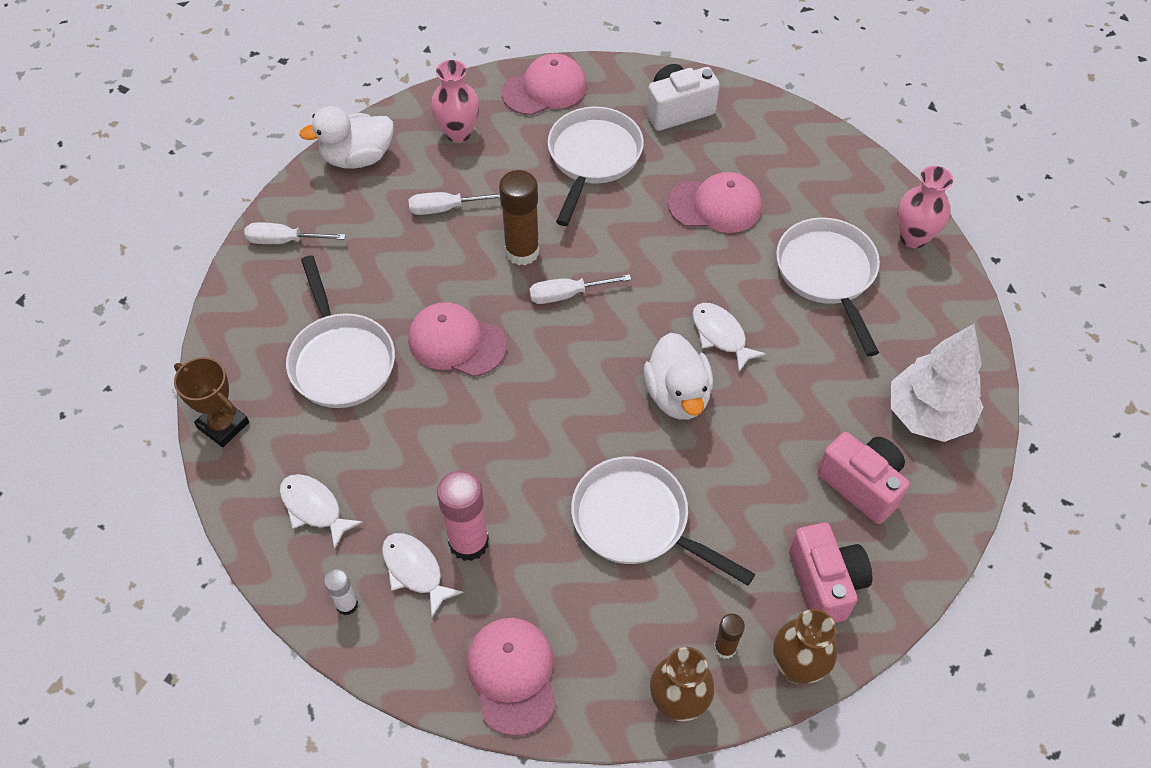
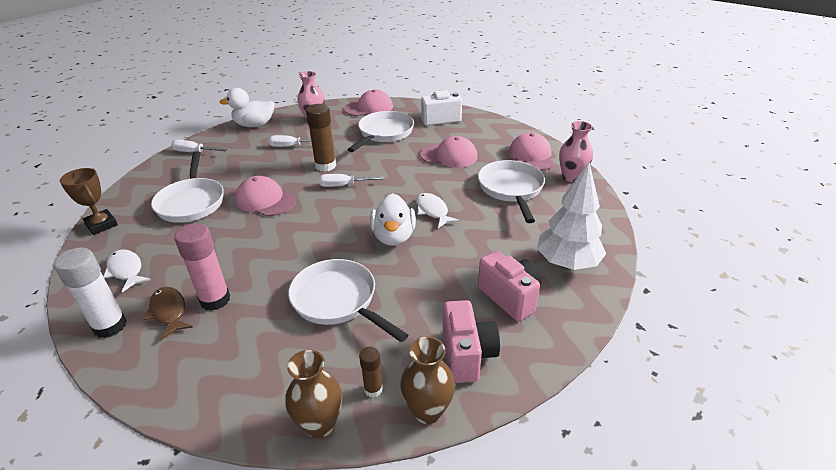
camera: 10 degrees right, 20 degrees down
(347, 604) = (110, 326): white glue stick -> white glue stick, size x1.87
(415, 570) = (169, 312): white fish -> brown fish
(512, 675) = (200, 386): pink cap -> pink cap (531, 156)

